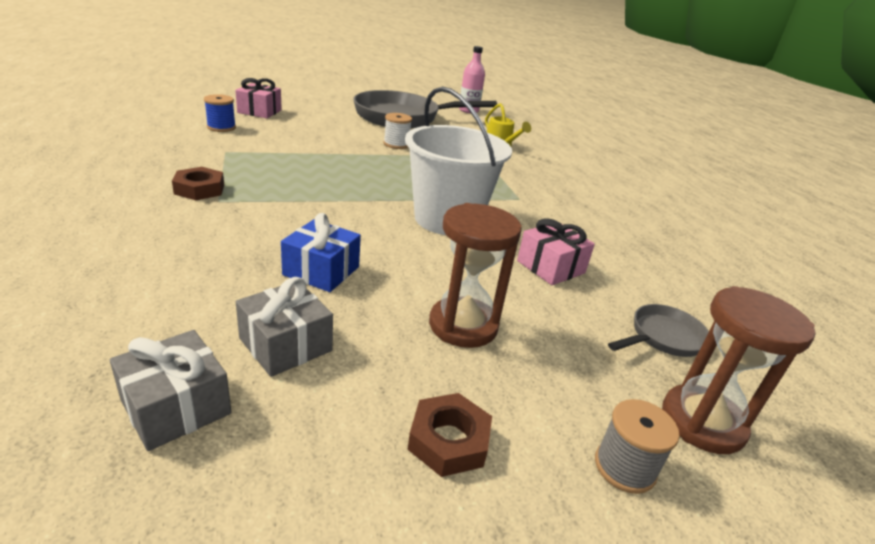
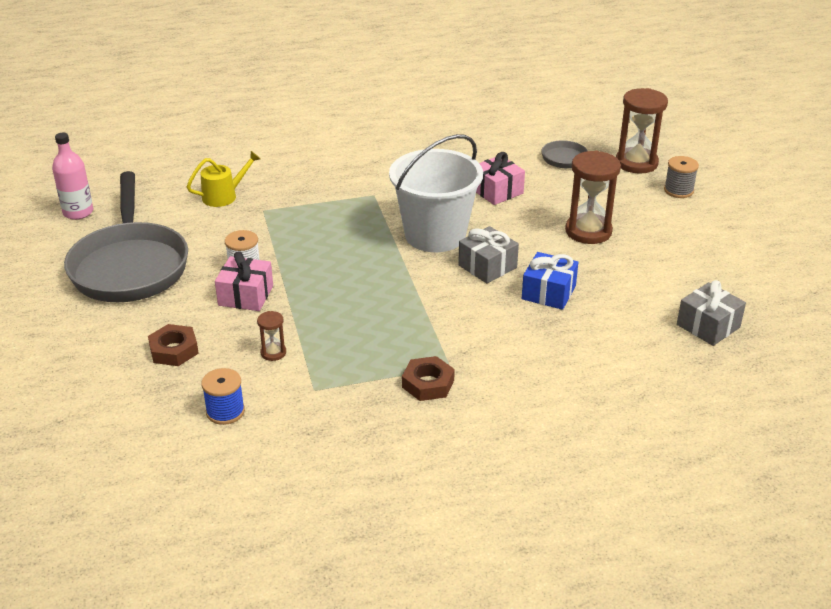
camera: 85 degrees left, 5 degrees up
(259, 111) = (140, 392): pink gift -> pink gift (246, 295)
(280, 144) = (273, 353): none -> brown hourglass
(286, 344) = (639, 297): grey gift -> grey gift (487, 266)
(448, 440) = (687, 238): brown nut -> brown nut (174, 350)

